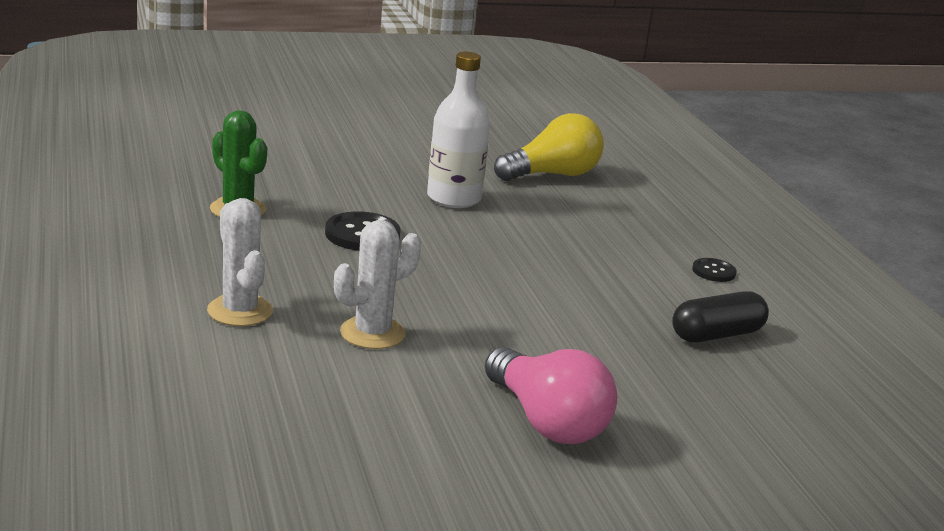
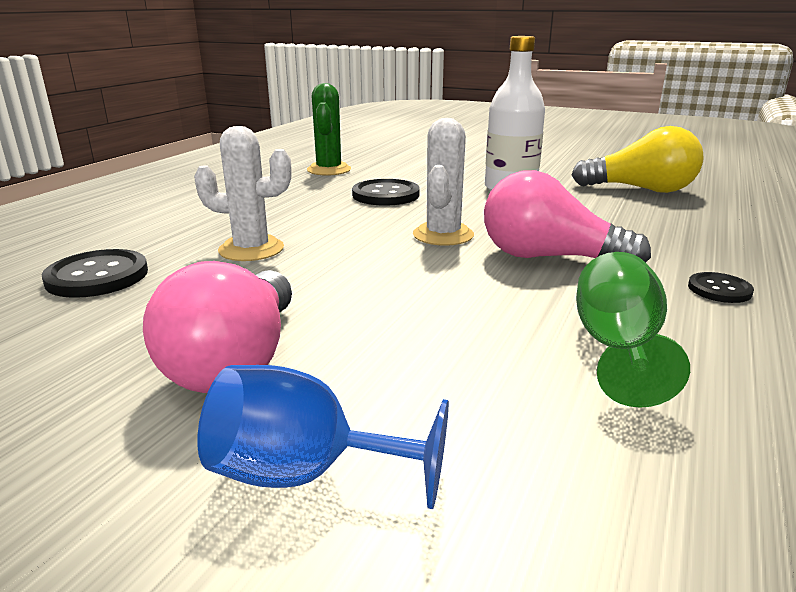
camera: 45 degrees right, 0 degrees up
(240, 311) = (197, 216): white cactus -> white cactus (443, 235)
(306, 401) = (97, 276): none -> black button
(591, 273) = (549, 258): none -> pink light bulb
(687, 459) = (305, 474): none -> blue goblet
(717, 335) = (617, 348): black capsule -> green goblet

